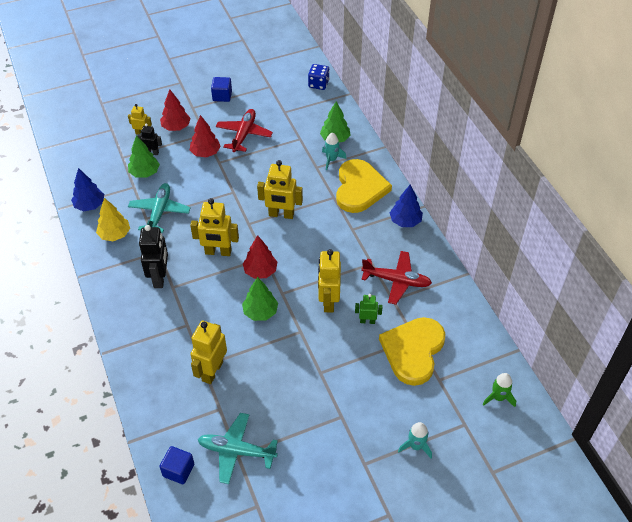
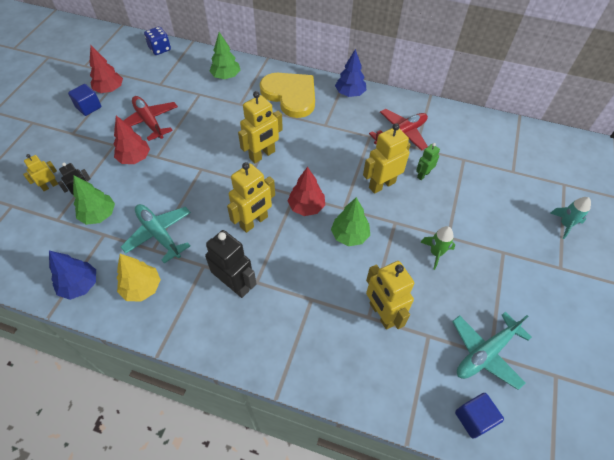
camera: 50 degrees left, 5 degrees up
(176, 127) = (78, 158): red tree -> red tree (109, 90)
(328, 301) = (381, 185): yellow robot -> yellow robot turned 105 degrees clockwise
(331, 160) = (244, 91): turquoise rocket -> none
(413, 351) = (475, 168): yellow heart -> none
(498, 397) = (553, 151): green rocket -> green rocket (436, 253)

